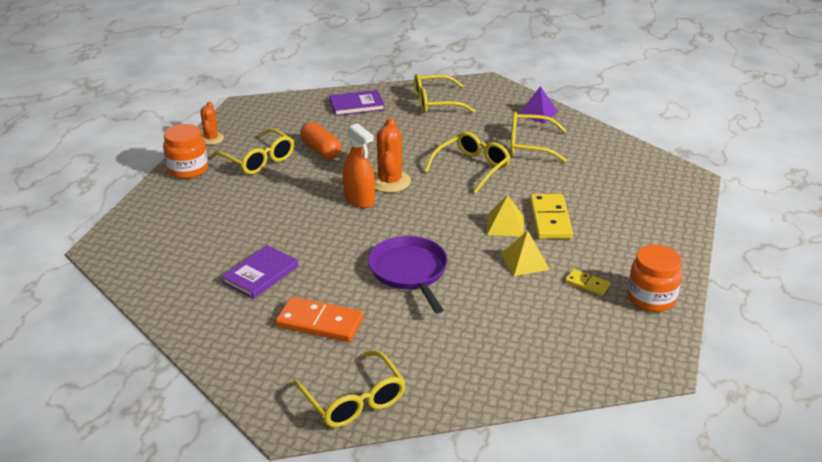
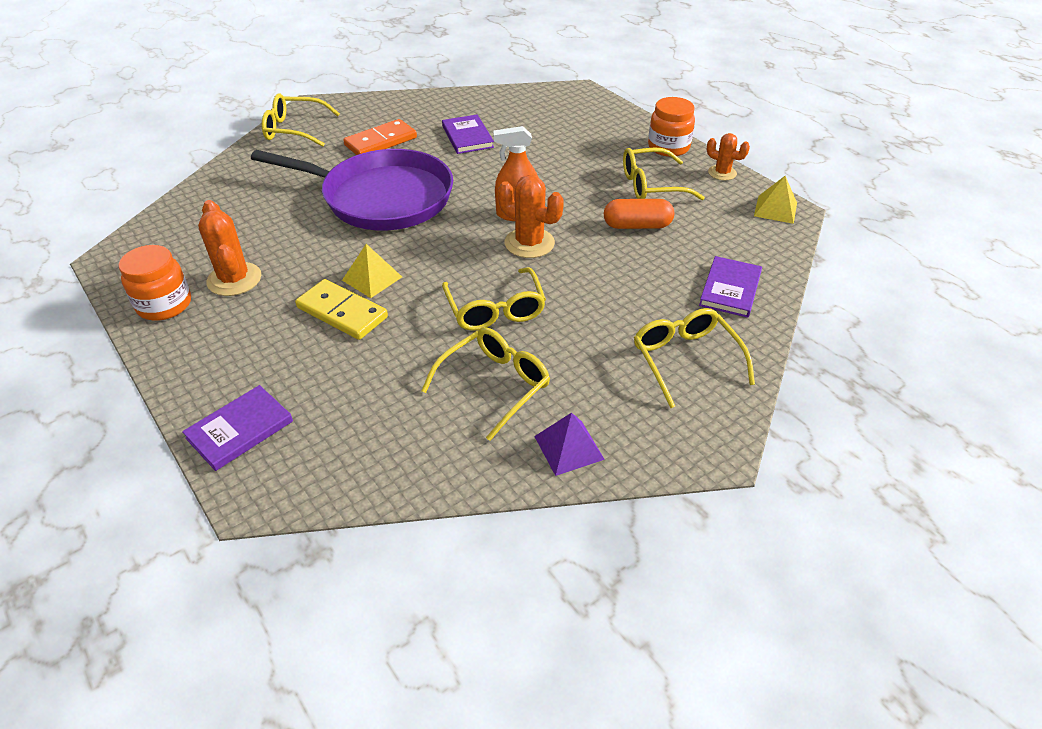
camera: 125 degrees right, 10 degrees up
(409, 271) = (382, 198): purple pan -> purple pan, size x1.65
(436, 102) = (685, 360): yellow glasses -> yellow glasses turned 45 degrees counterclockwise
(524, 261) = (310, 261): yellow pyramid -> yellow pyramid (775, 209)
(587, 284) = (234, 279): yellow domino -> orange cactus
(672, 203) = (240, 430): none -> purple book

